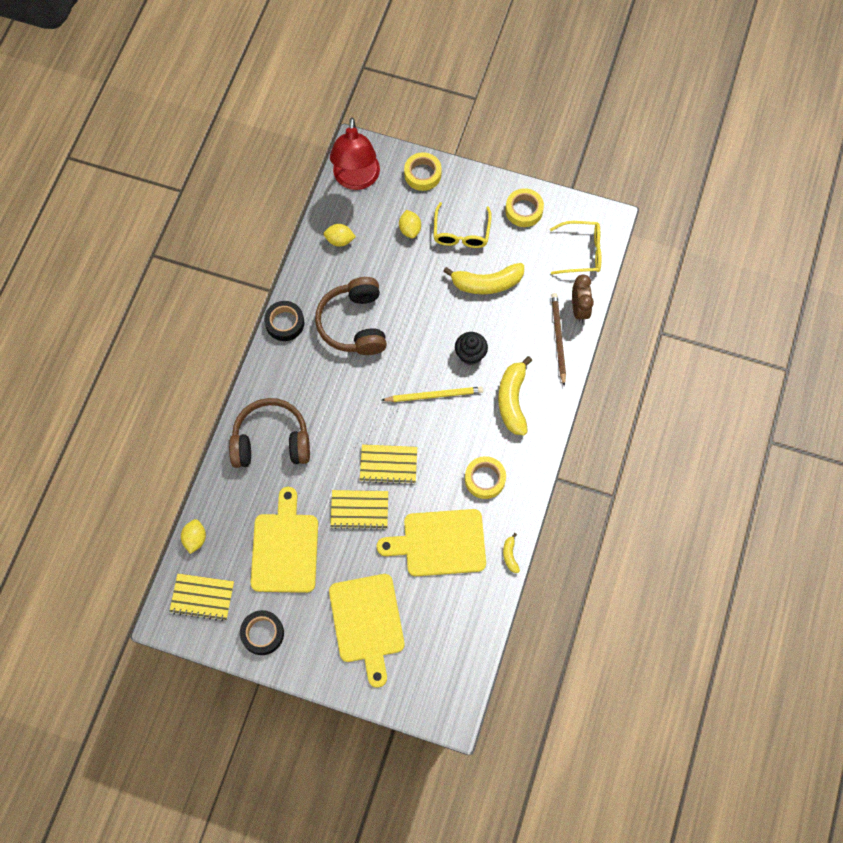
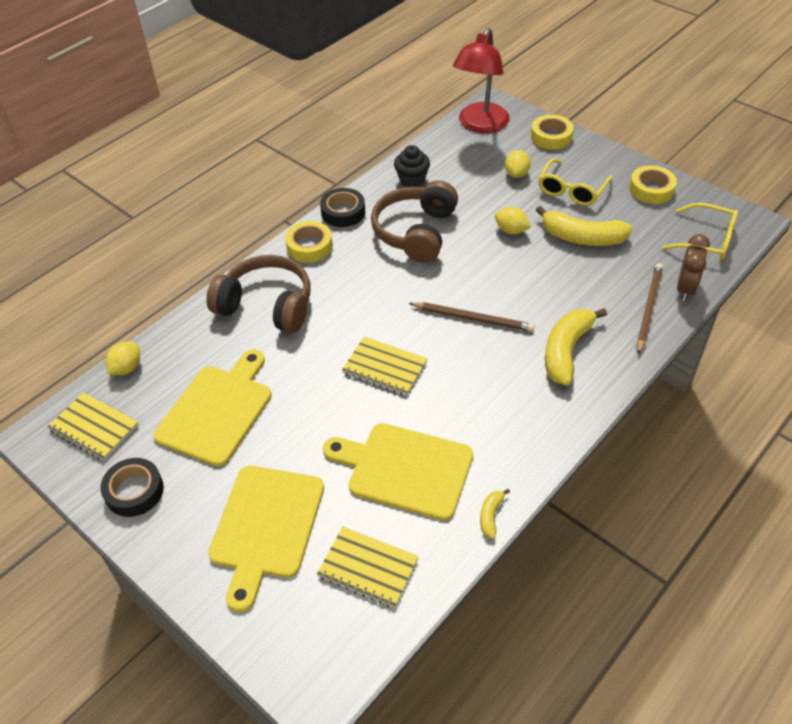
camera: 25 degrees right, 20 degrees down
(339, 240) = (437, 164): yellow lemon -> yellow lemon (511, 231)
(359, 510) = (326, 401): yellow notebook -> yellow notebook (368, 568)
(434, 395) = (473, 318): yellow pencil -> brown pencil
(470, 354) = (534, 293): black cupcake -> black cupcake (412, 180)
(485, 479) = (495, 420): yellow tape -> yellow tape (309, 246)

